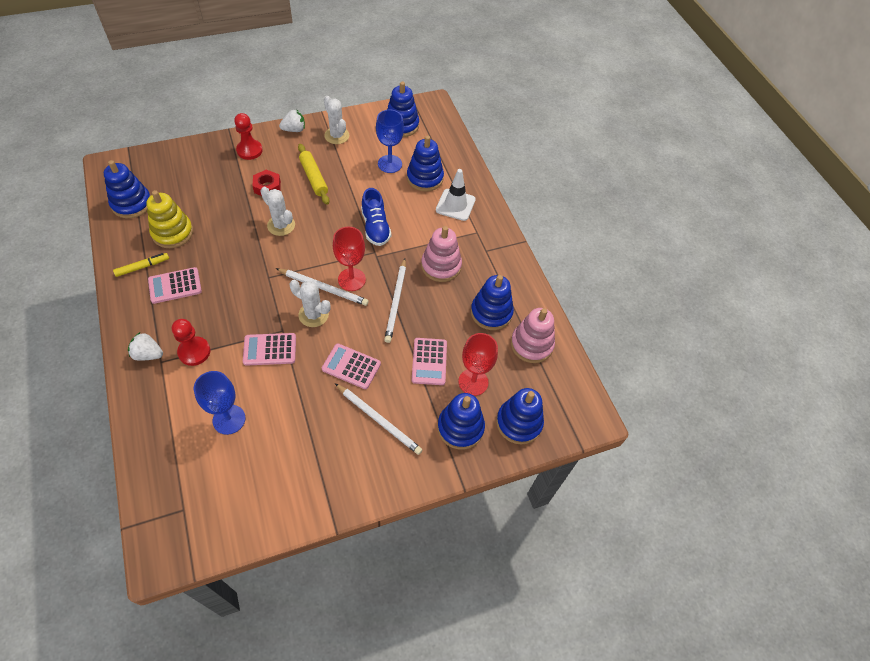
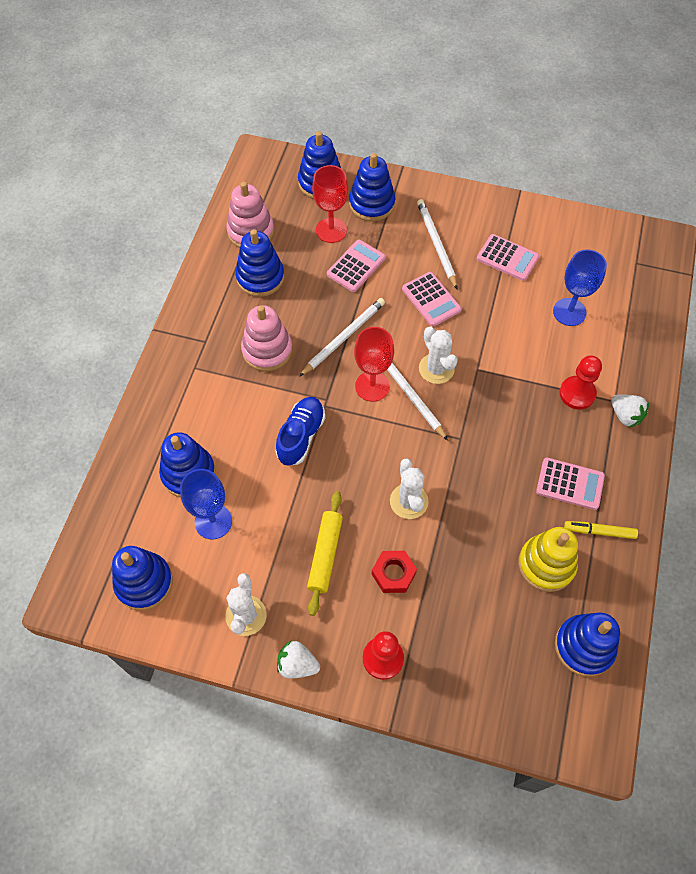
camera: 140 degrees left, 5 degrees up
(270, 349) = (500, 356): pink calculator -> pink calculator (507, 258)
(455, 205) = (186, 414): white traffic cone -> none

